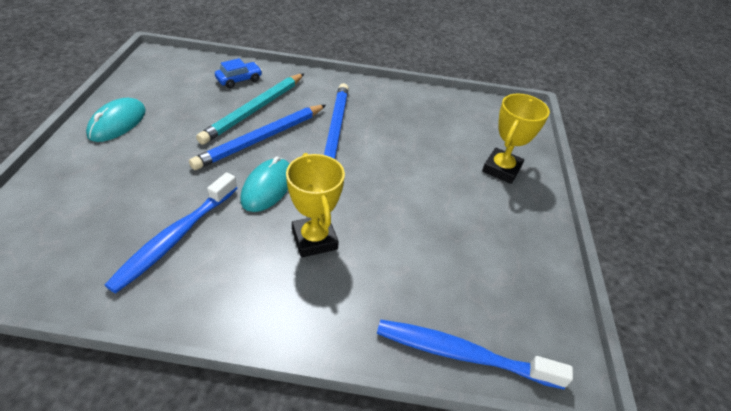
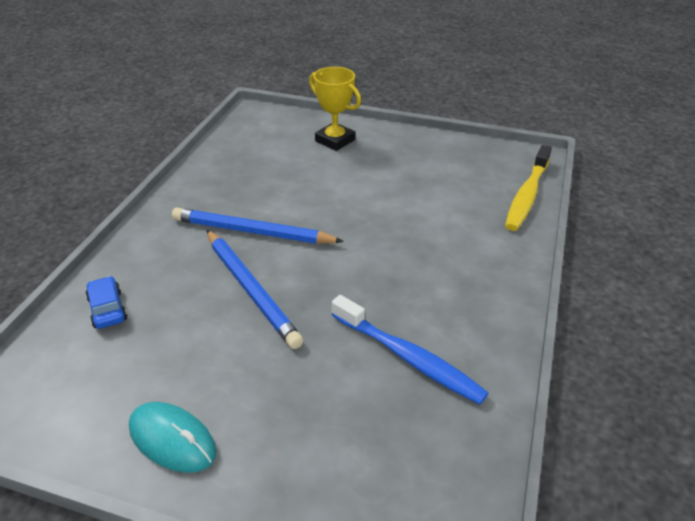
camera: 75 degrees left, 5 degrees down
(254, 110) = (188, 295): turquoise pencil -> none
(267, 187) = (338, 286): turquoise mouse -> none
(314, 239) = (415, 258): yellow trophy -> none
(462, 354) = (527, 195): blue toothbrush -> yellow toothbrush

